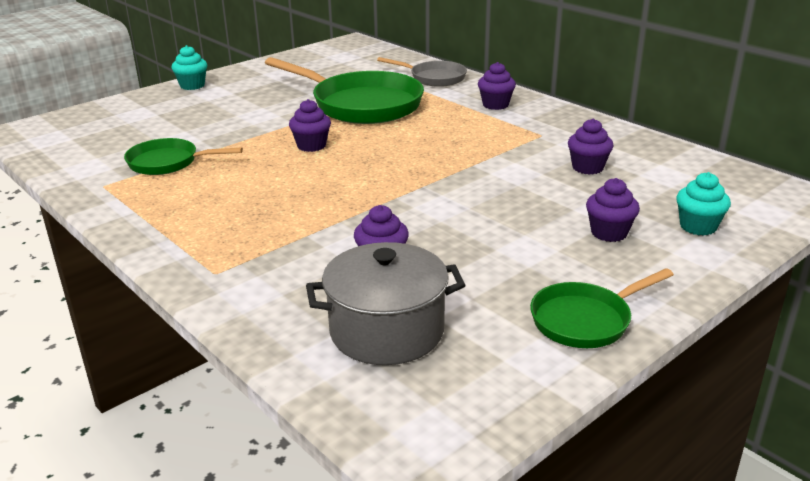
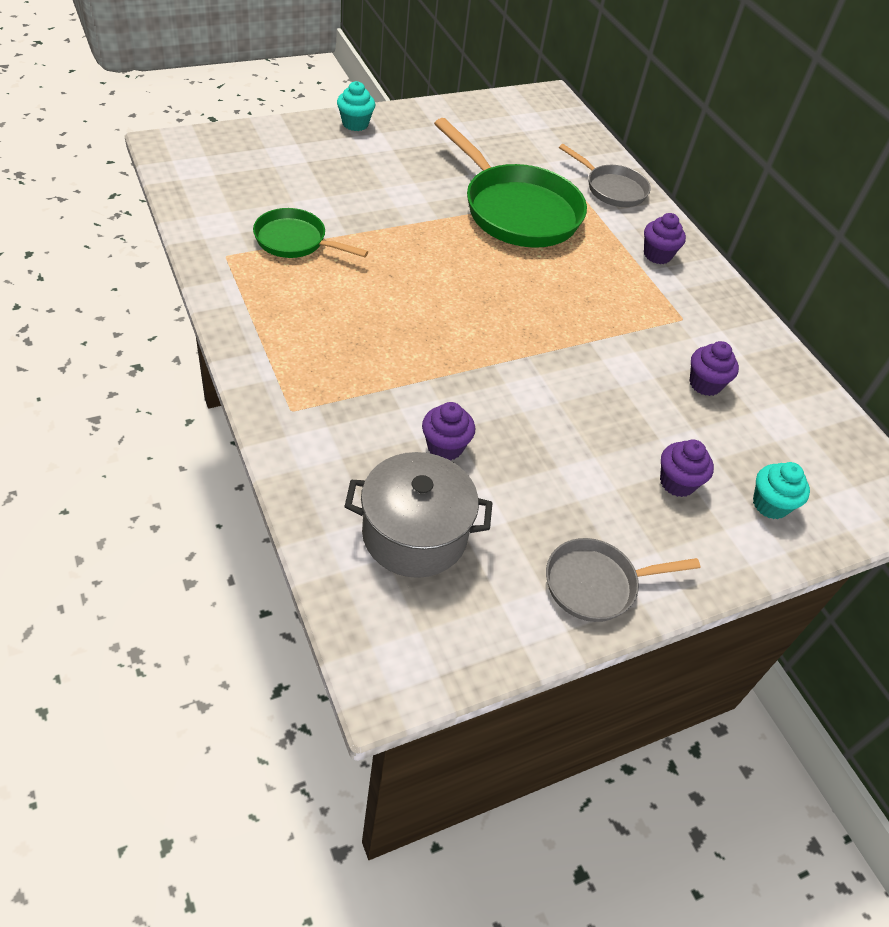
camera: 10 degrees right, 20 degrees up
(311, 146) = (441, 260): purple cupcake -> none
(585, 320) = (596, 584): green pan -> grey pan

